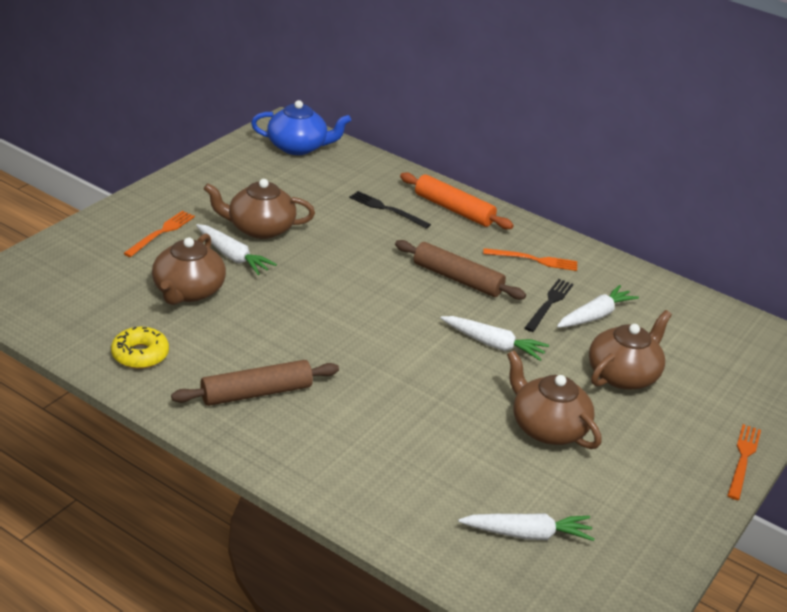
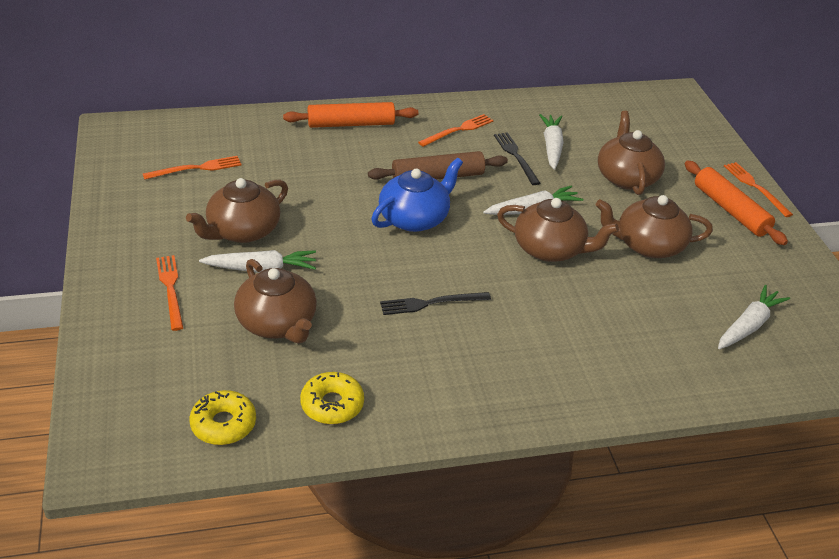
camera: 45 degrees left, 5 degrees up
(66, 319) = (223, 424): none -> yellow donut
(256, 393) = (460, 365): brown rolling pin -> none
(295, 176) = (196, 168): none -> orange fork
(298, 147) = (156, 141): blue teapot -> blue teapot (414, 218)
(387, 209) = (307, 153): black fork -> black fork (431, 303)
(457, 376) = (550, 249): none -> brown teapot
(679, 457) = (730, 210): none -> orange rolling pin

